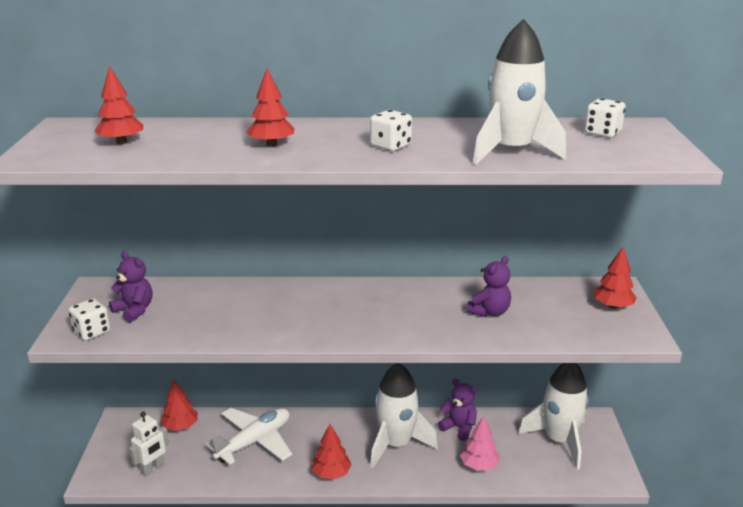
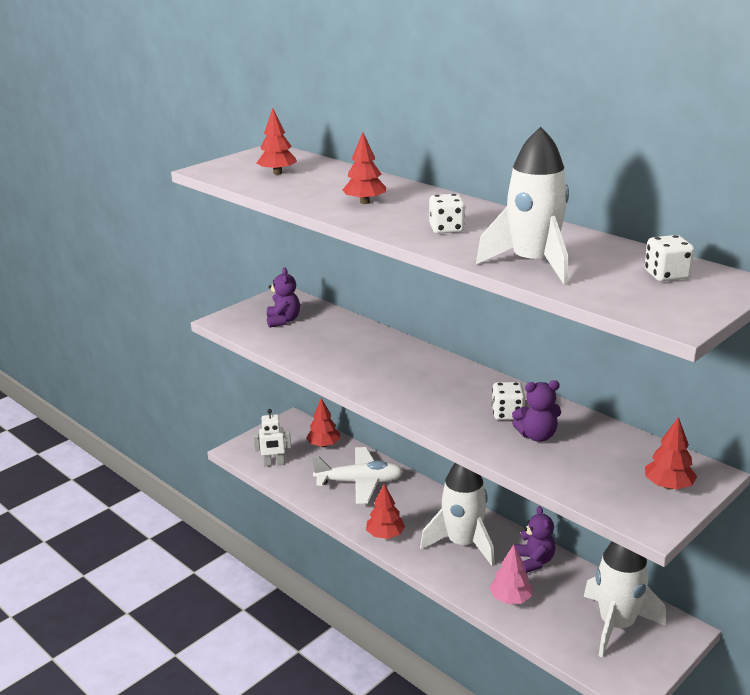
camera: 45 degrees right, 0 degrees up
(92, 332) = (240, 324): white dice -> white dice (507, 414)

